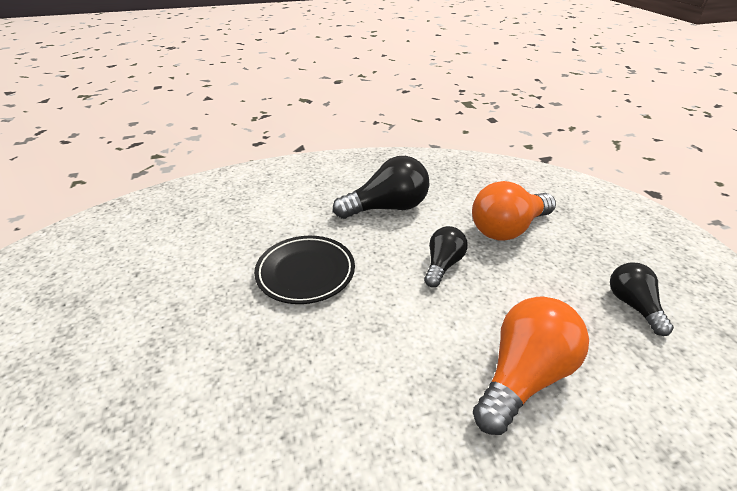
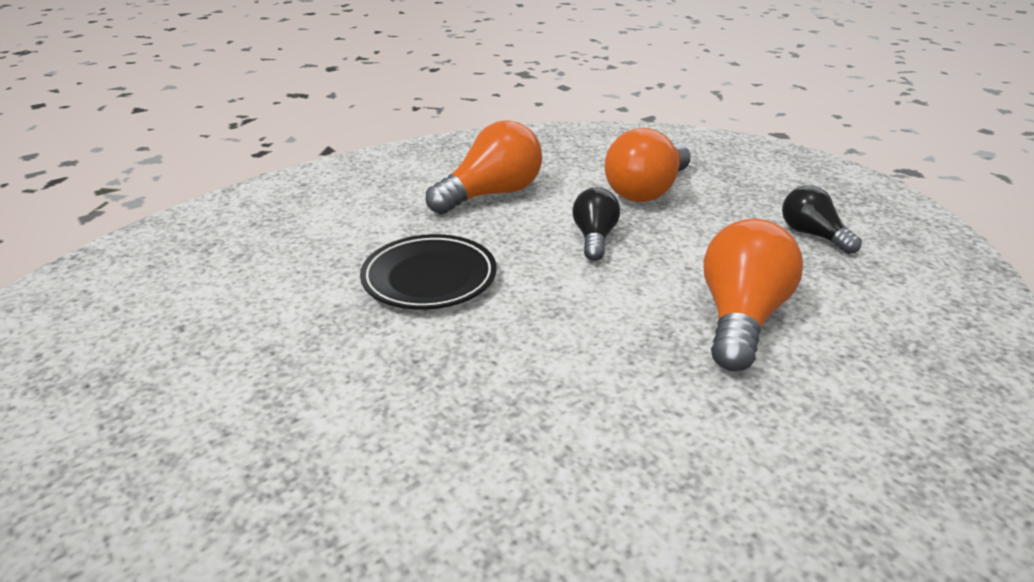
camera: 20 degrees left, 5 degrees down
(387, 208) = (491, 194): black light bulb -> orange light bulb

